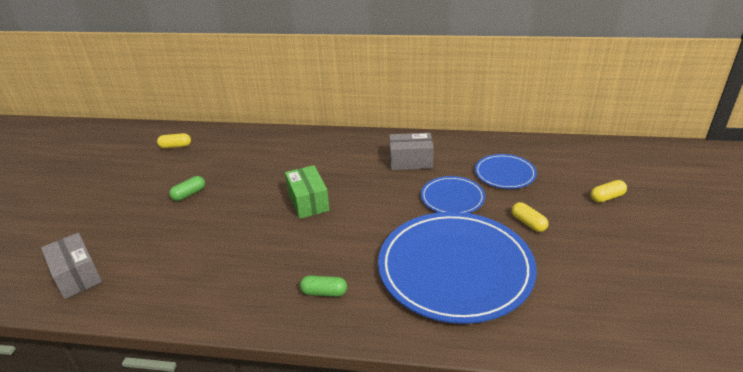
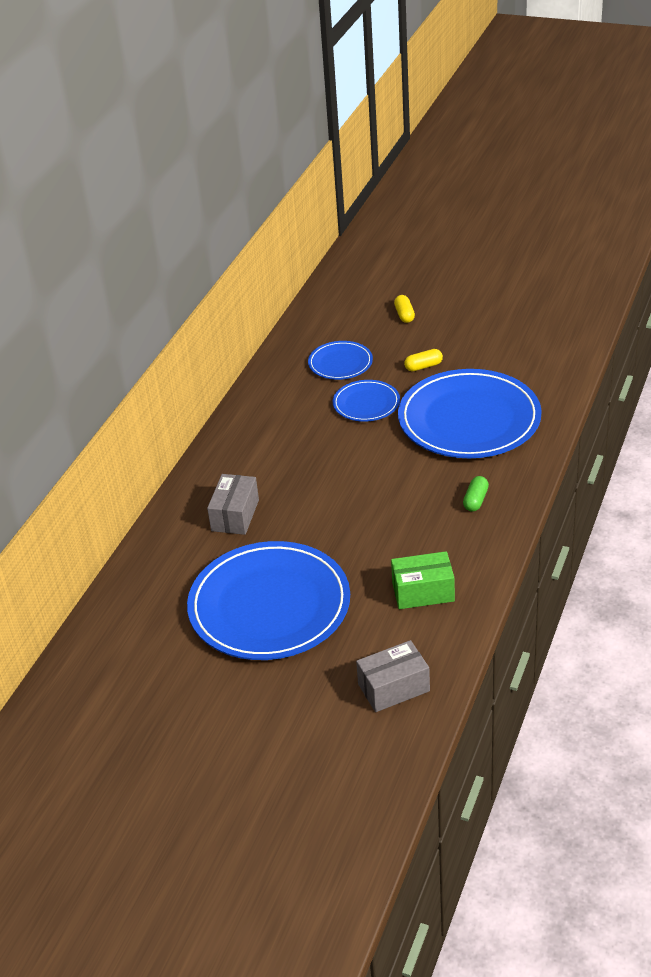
camera: 75 degrees left, 5 degrees up
(175, 146) = (138, 629): yellow capsule -> none
(189, 194) = (269, 605): green capsule -> blue plate
(308, 202) = (329, 504): green box -> green box (423, 592)
(410, 161) = (286, 421): grey box -> grey box (235, 515)

